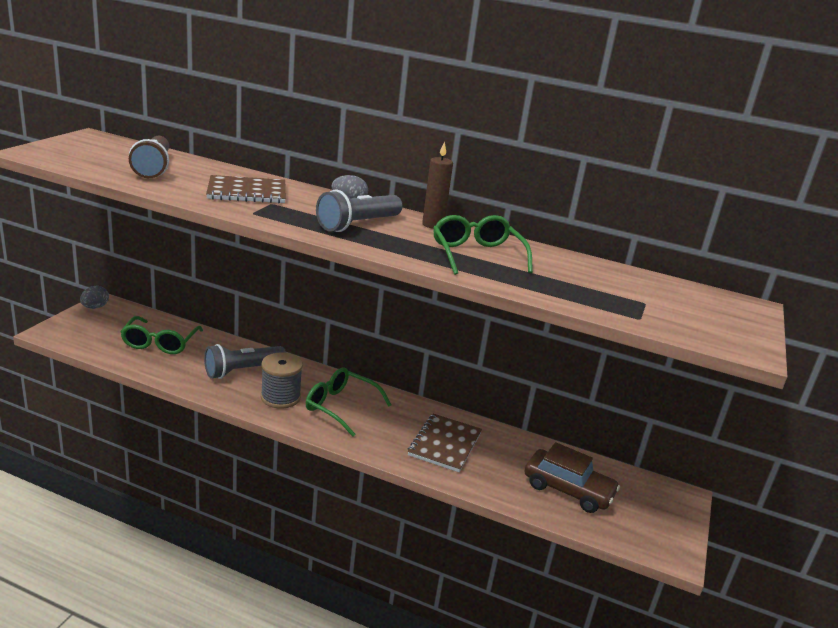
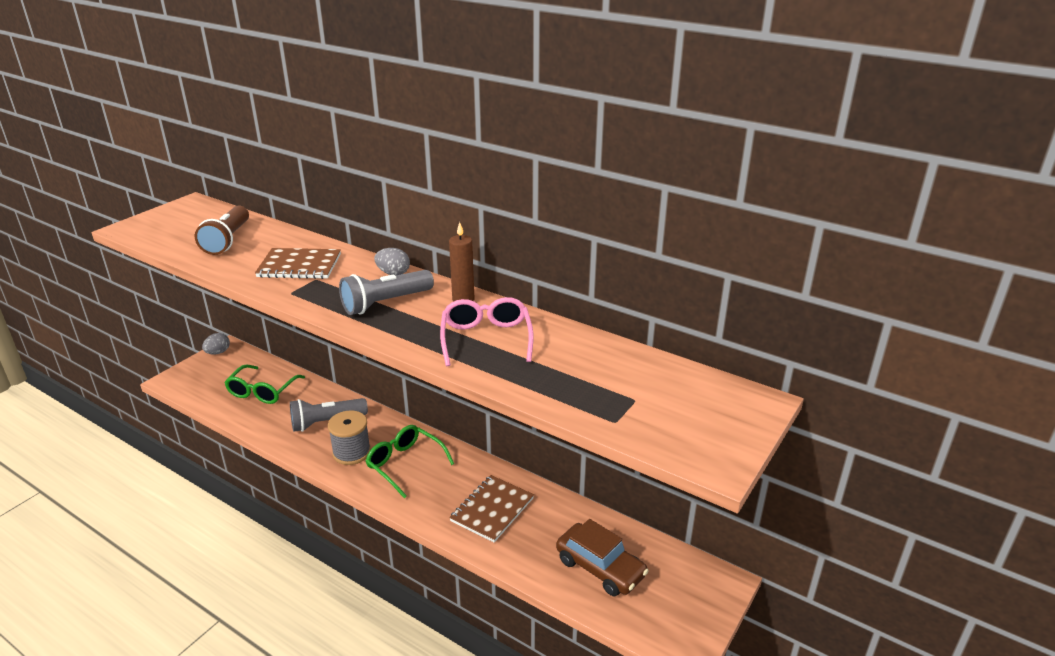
camera: 15 degrees right, 5 degrees up
(476, 255) = (486, 338): green glasses -> pink glasses

